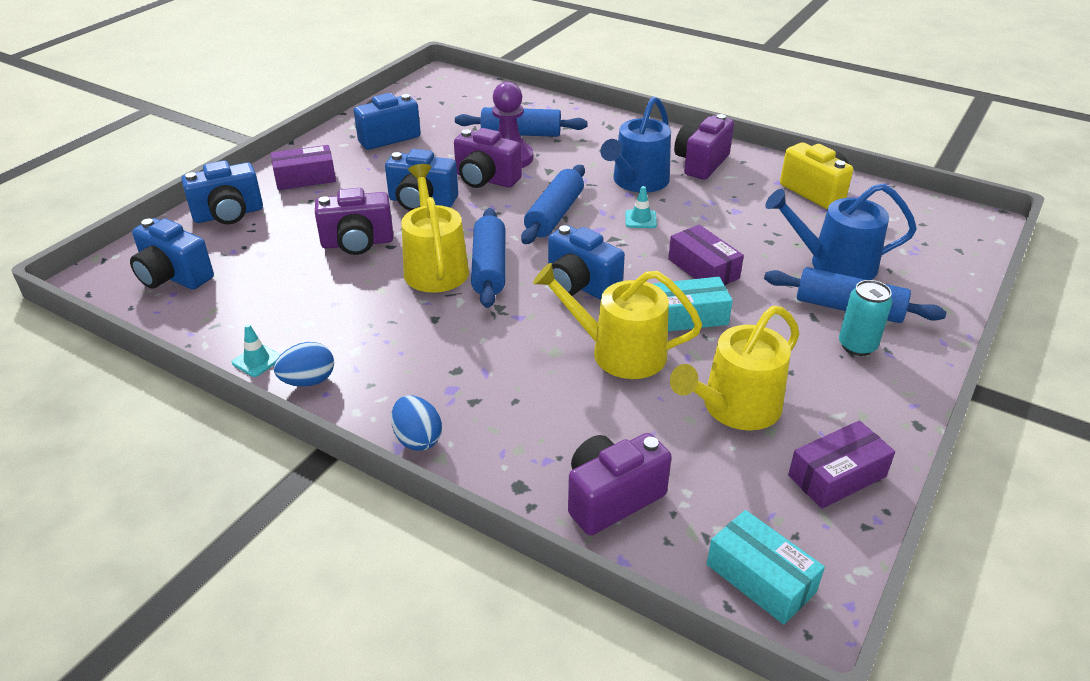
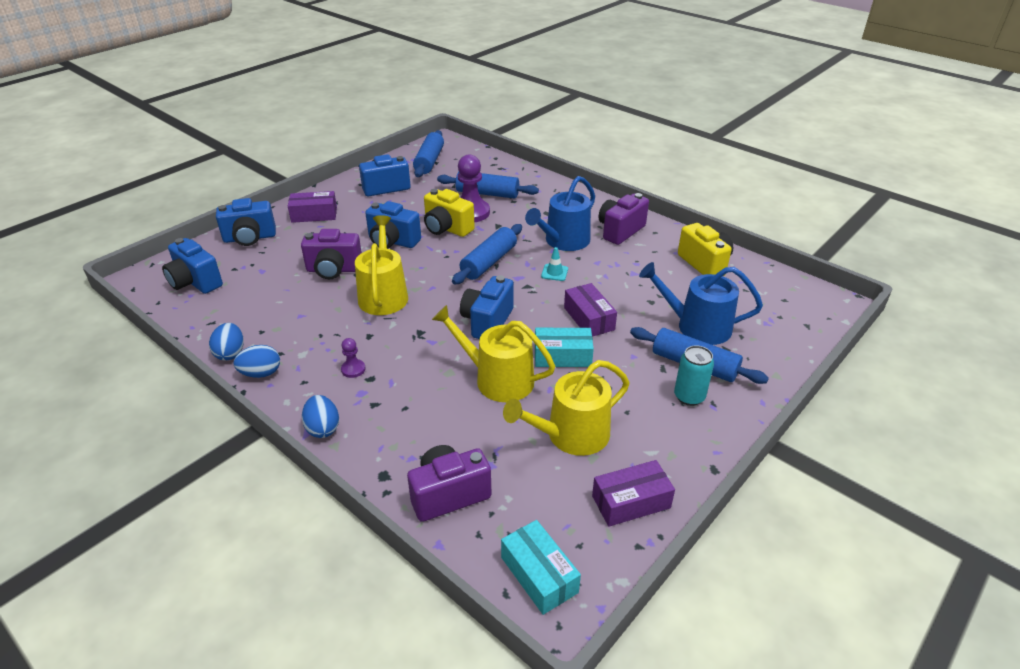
camera: 10 degrees right, 0 degrees up
(257, 360) = (230, 353): turquoise traffic cone -> blue egg
(430, 362) = (353, 369): none -> purple pawn
(485, 179) = (447, 228): purple camera -> yellow camera
(489, 268) = (424, 300): blue rolling pin -> blue rolling pin (429, 161)
(580, 285) = (487, 322): blue camera -> blue camera turned 60 degrees clockwise

